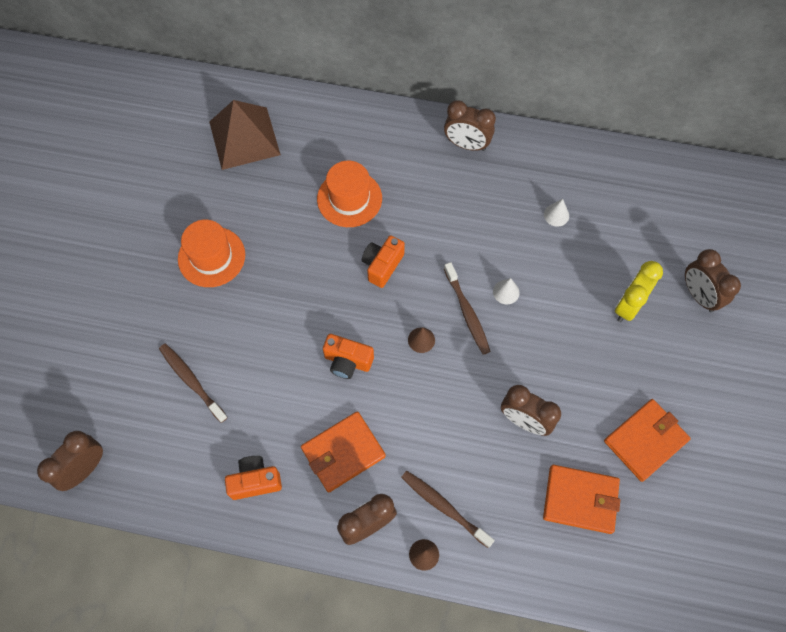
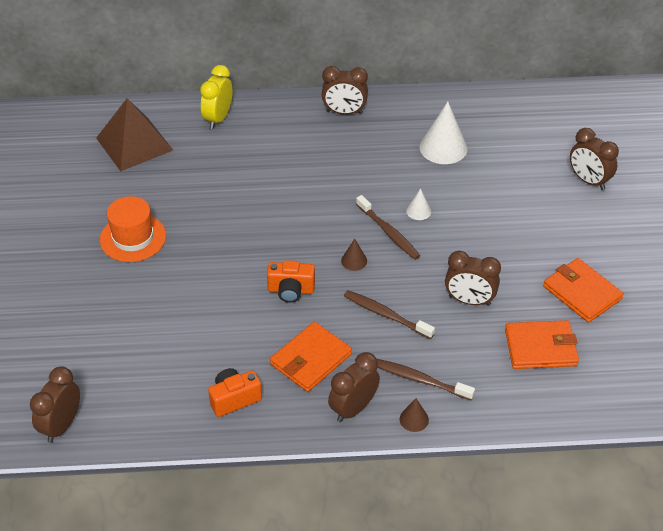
camera: 15 degrees left, 20 degrees down
(191, 381) = (146, 336): brown toothbrush -> brown toothbrush (386, 315)
(349, 198) = (250, 170): orange hat -> none
(382, 265) = (298, 213): orange camera -> none
(556, 215) = (443, 147): white cone -> white cone, size x2.01
(628, 306) = (530, 200): yellow clock -> yellow clock (218, 118)
(645, 440) = (582, 292): orange wallet -> orange wallet turned 75 degrees counterclockwise

